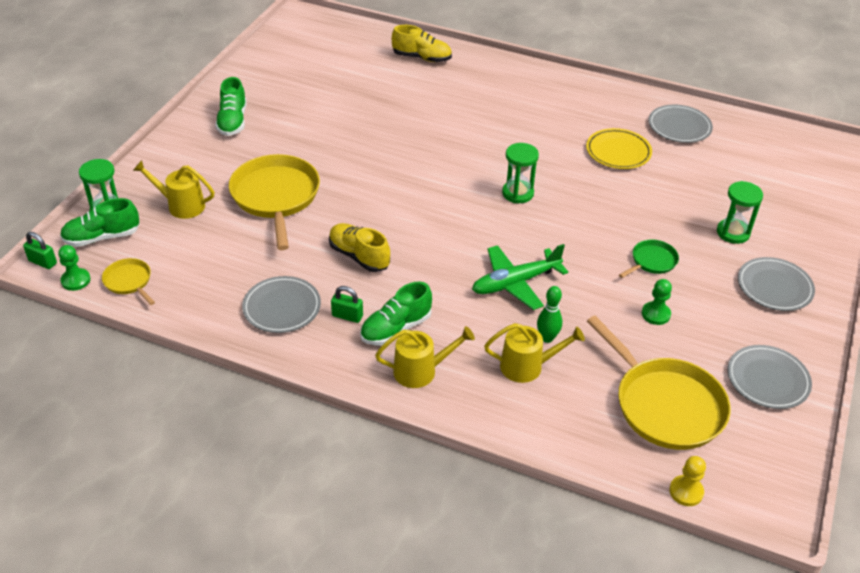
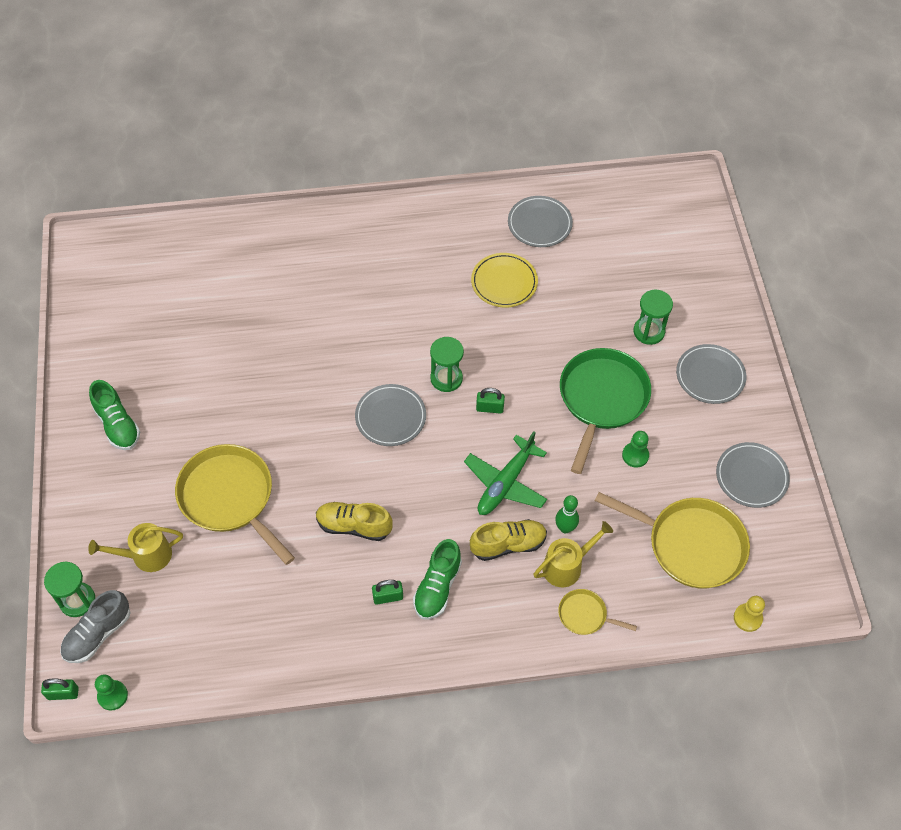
camera: 30 degrees left, 15 degrees up
(102, 237) = (98, 634): green shoe -> grey shoe
(129, 281) = (164, 669): yellow pan -> yellow pan (585, 615)
(282, 307) = (325, 619): grey plate -> grey plate (390, 417)
(420, 371) = (485, 619): yellow watering can -> none
(422, 58) = (248, 246): yellow shoe -> yellow shoe (508, 544)
(541, 227) = (489, 408): none -> green padlock
(652, 261) = (602, 398): green pan -> green pan, size x2.08

